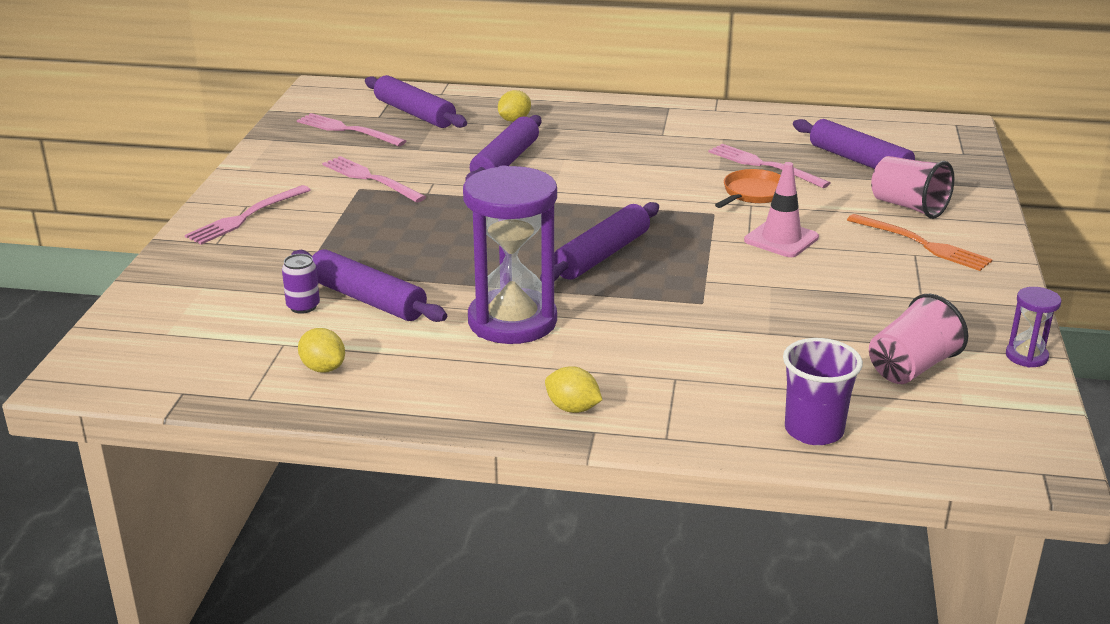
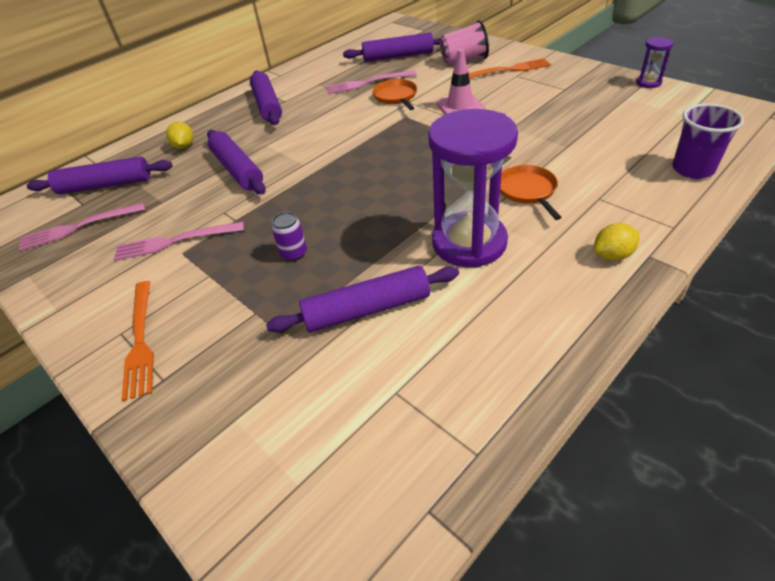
camera: 50 degrees left, 15 degrees up
(246, 217) = (140, 341): pink fork -> orange fork
(303, 306) = (341, 355): purple can -> purple can (294, 253)
(323, 368) = (459, 378): yellow lemon -> none
(602, 255) = (414, 173): purple rolling pin -> purple rolling pin (267, 105)
(642, 330) = (527, 191): none -> orange pan
(911, 367) = (639, 116): pink cup -> none

